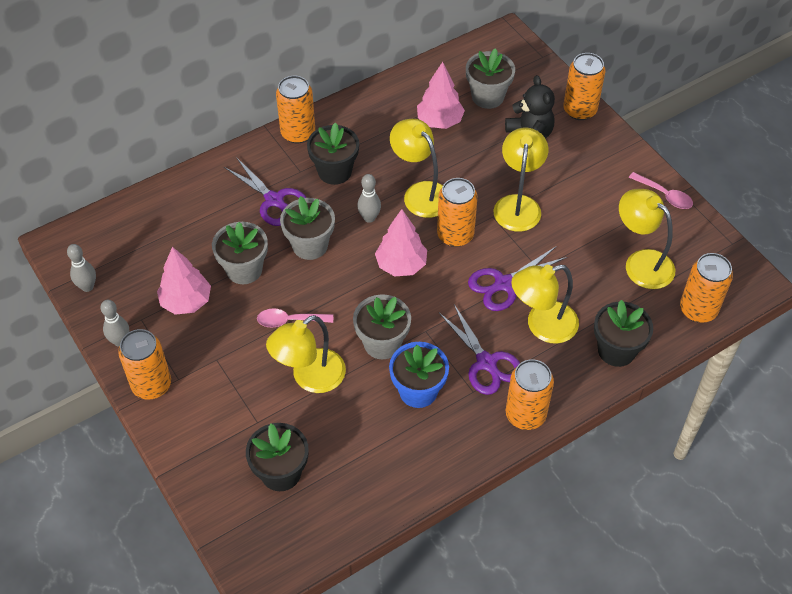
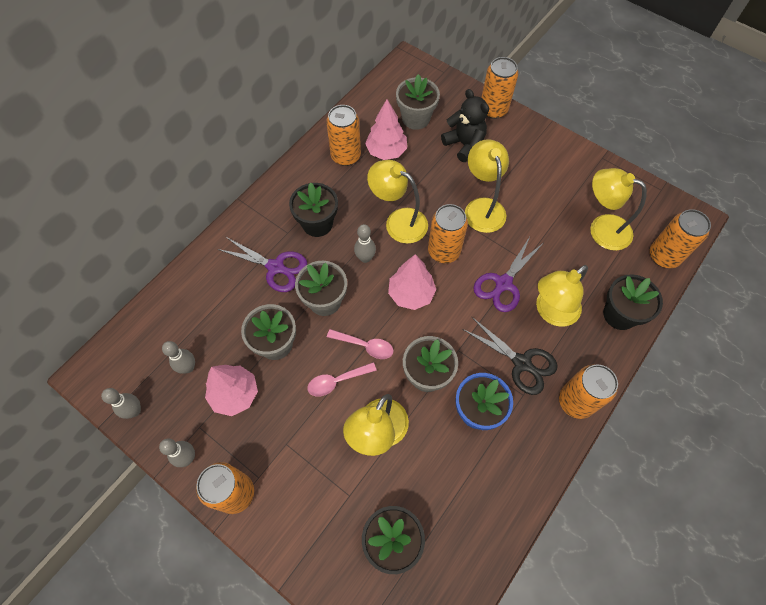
camera: 20 degrees left, 10 degrees up
(152, 265) = (188, 367): none -> grey bowling pin
(298, 133) = (271, 197): orange can -> orange can (345, 156)
(487, 363) = (522, 363): purple scissors -> black scissors
(665, 195) = (592, 164): pink spoon -> pink spoon (365, 346)

